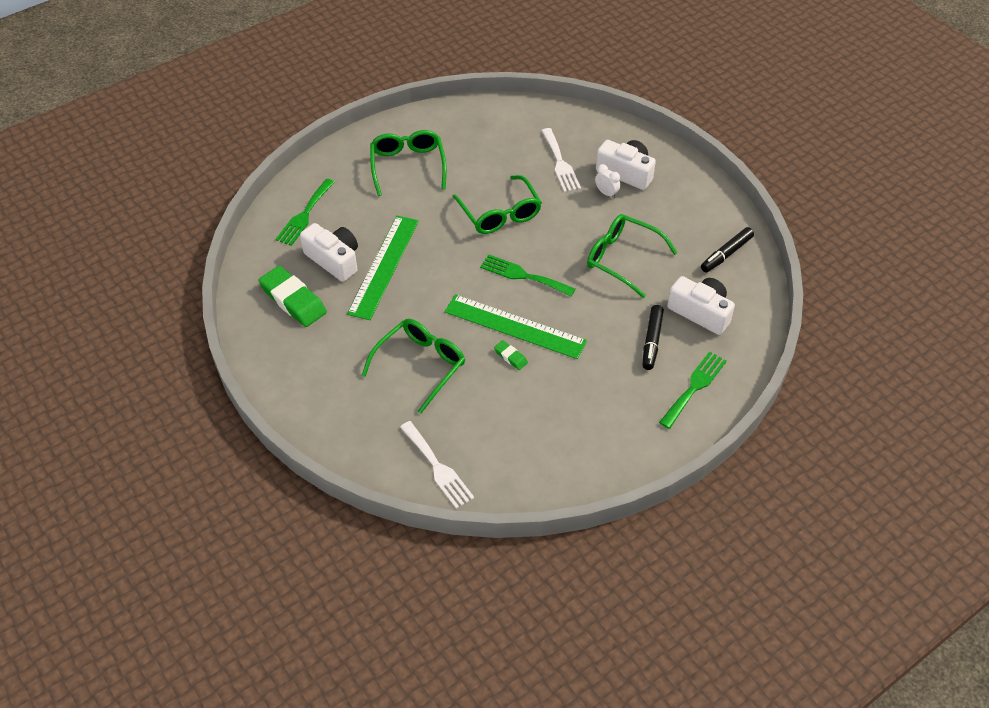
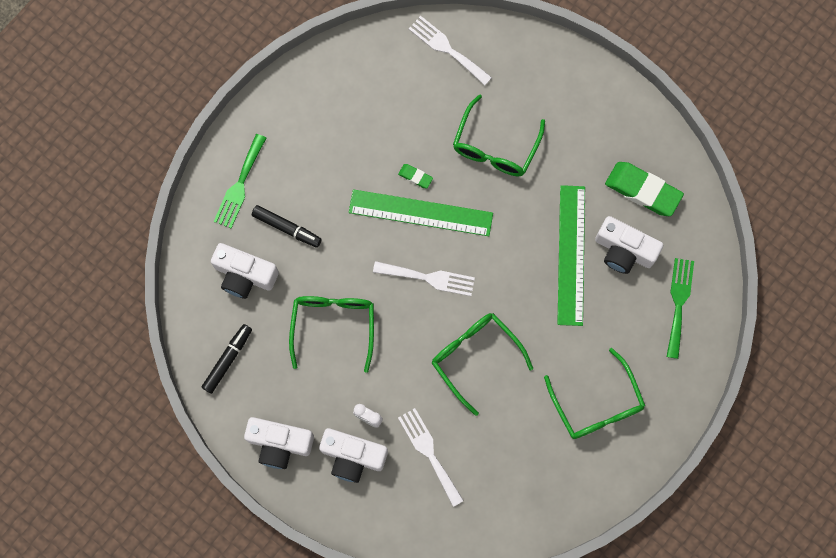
camera: 165 degrees right, 25 degrees up
(523, 275) = (429, 278): green fork -> white fork
(622, 259) = (333, 326): green glasses -> green glasses turned 105 degrees counterclockwise
(652, 341) = (287, 228): black marker -> black marker turned 120 degrees clockwise
(688, 191) = (279, 443): none -> white camera

